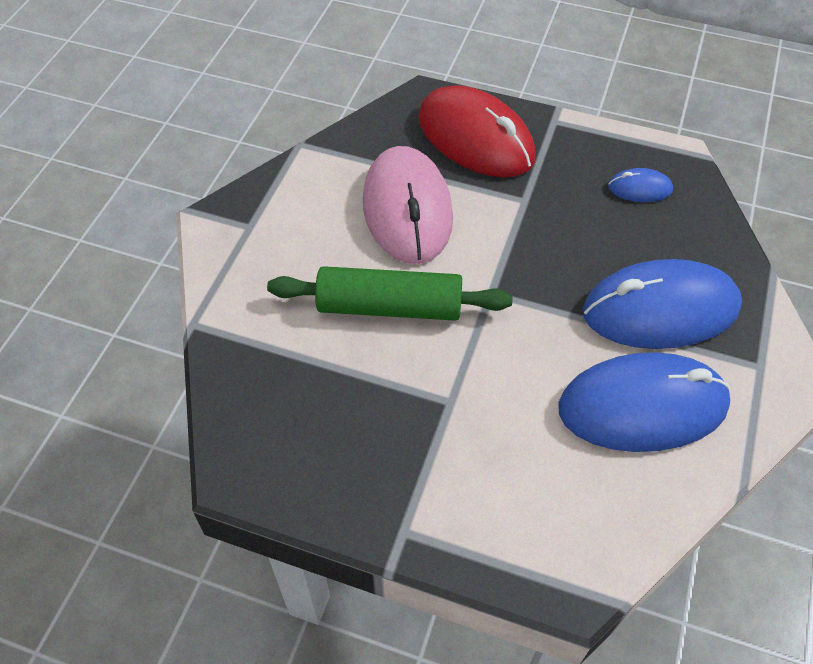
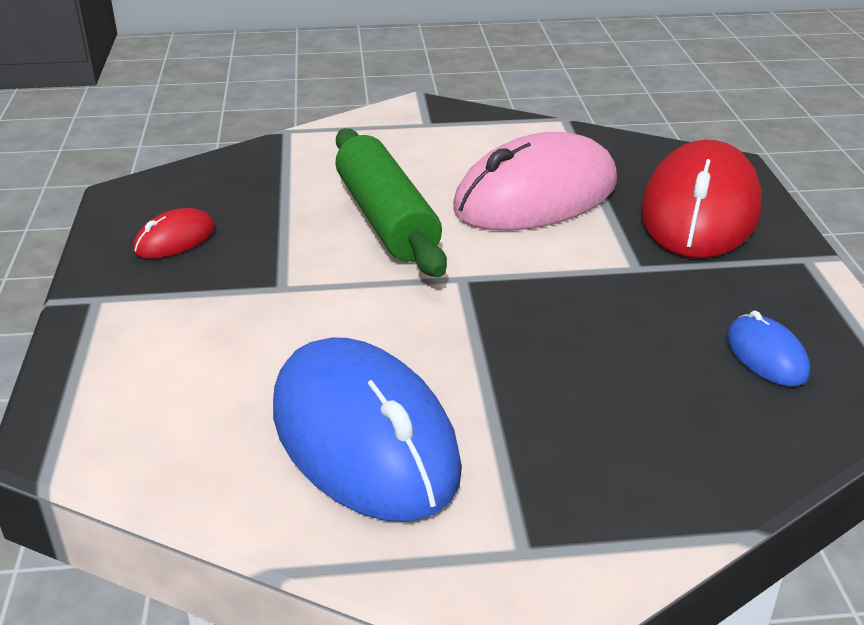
camera: 65 degrees right, 20 degrees down
(341, 455) = (175, 239): none -> red mouse
(660, 310) = (550, 421): blue mouse -> none

